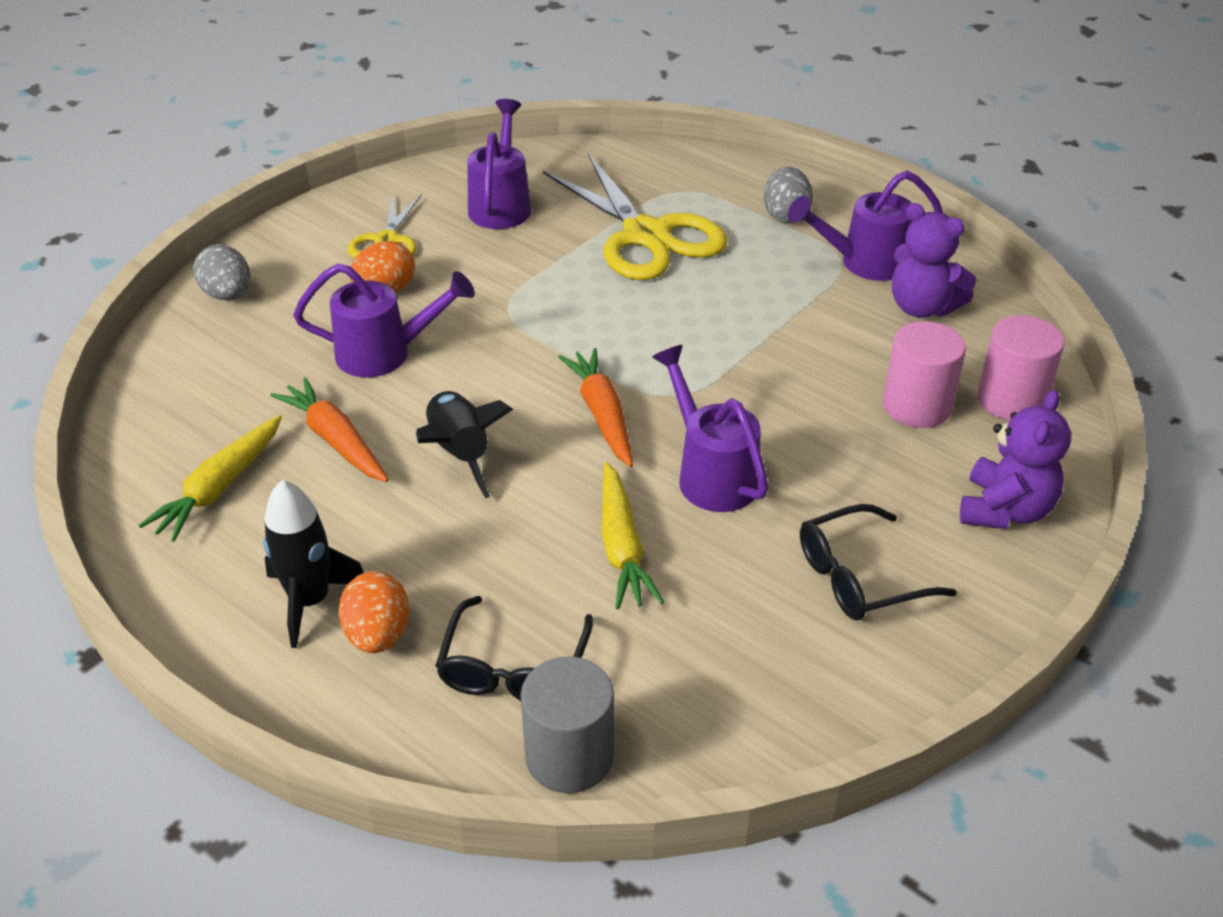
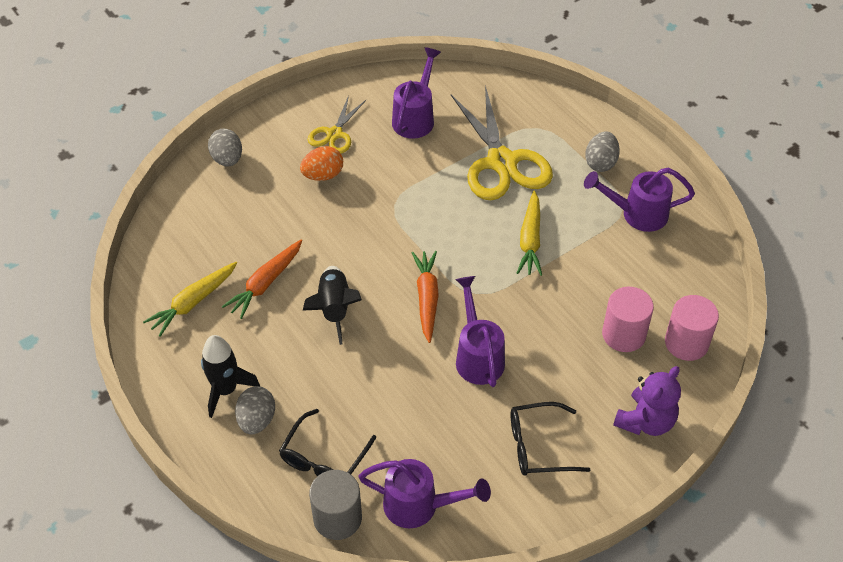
camera: 15 degrees right, 10 degrees up
(335, 440) = (265, 283): orange carrot -> orange carrot turned 120 degrees counterclockwise
(378, 635) = (257, 420): orange egg -> grey egg
(385, 354) = (310, 225): purple watering can -> purple watering can (419, 506)
(622, 547) = (408, 394): yellow carrot -> yellow carrot (530, 240)
(922, 307) = (660, 258): purple teddy bear -> none

